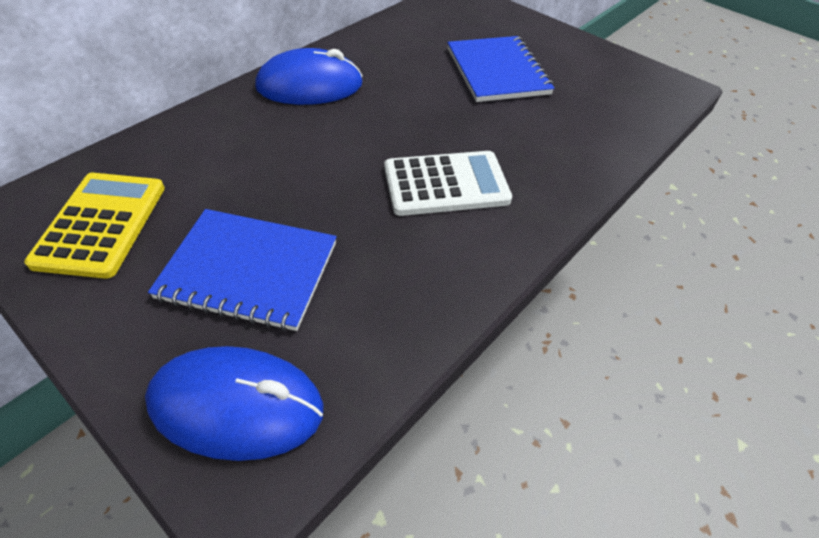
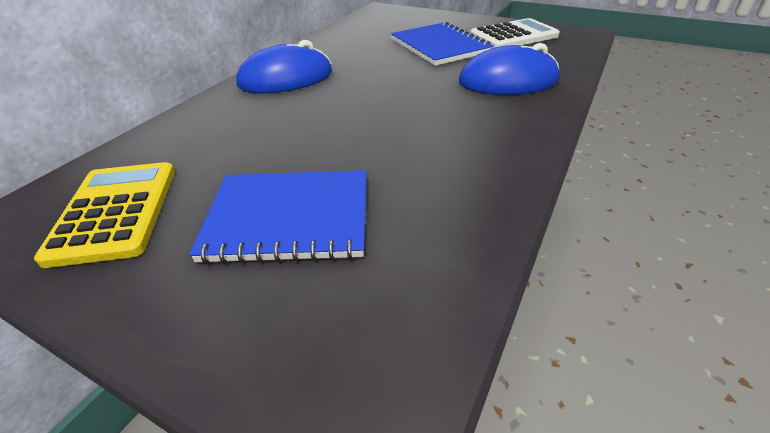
camera: 10 degrees left, 10 degrees down
(237, 405) = (329, 341): blue mouse -> blue mouse (508, 81)
(446, 184) = (442, 120): white calculator -> white calculator (513, 36)

